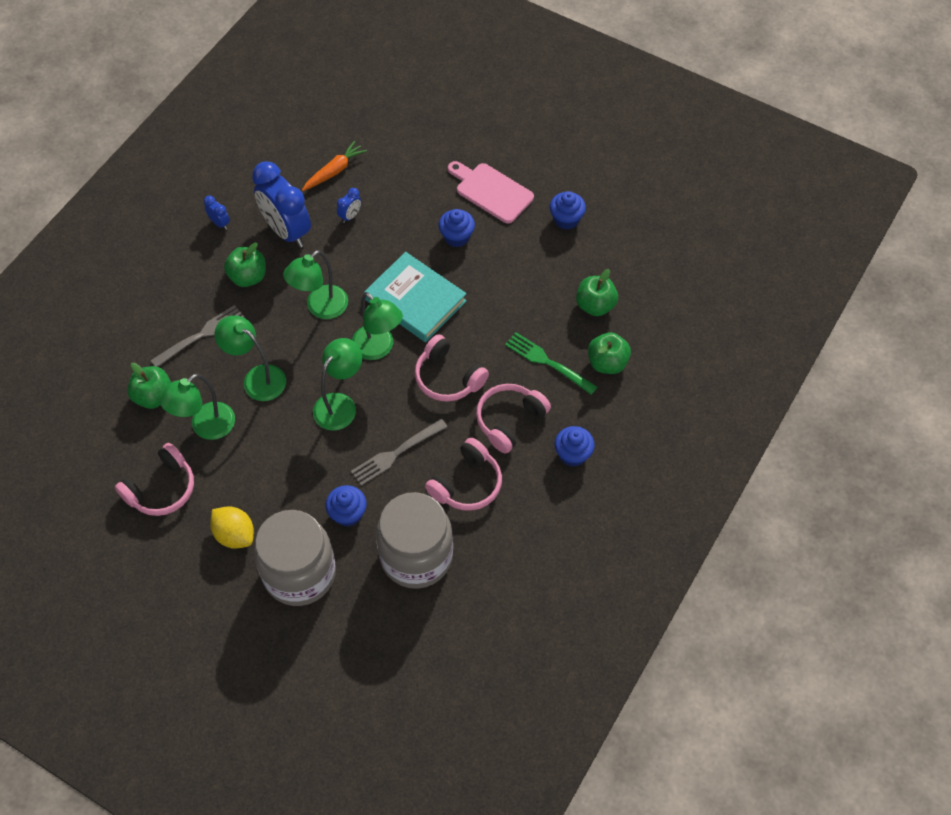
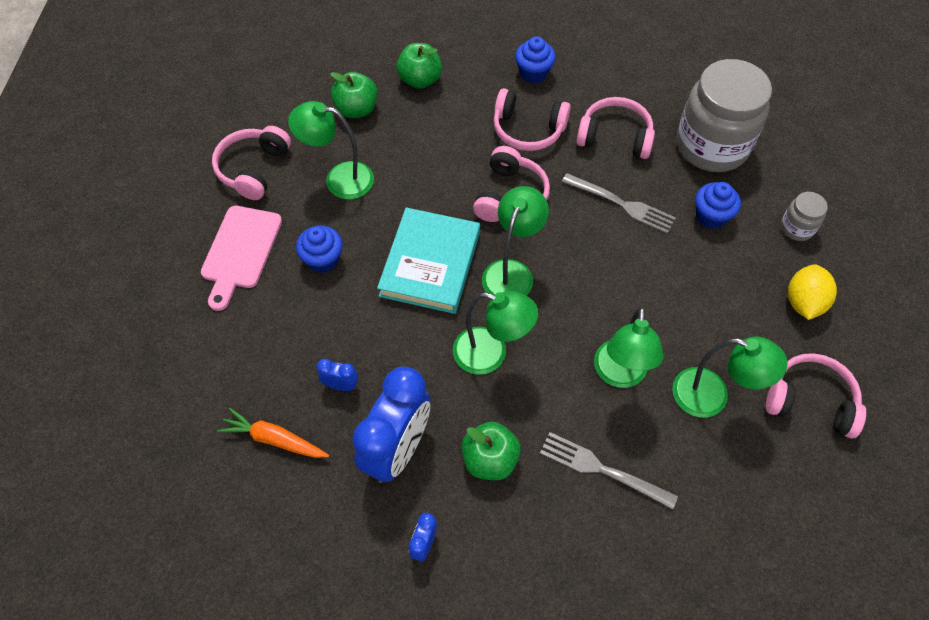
camera: 115 degrees left, 0 degrees up
(153, 396) = (713, 477): green apple -> none
(299, 573) = (797, 228): grey jar -> grey jar, size x0.44
(340, 404) = (600, 277): green lamp -> green lamp (339, 179)
(548, 362) = (445, 123): green fork -> none
(566, 219) = (253, 169): blue cupcake -> pink headphones

